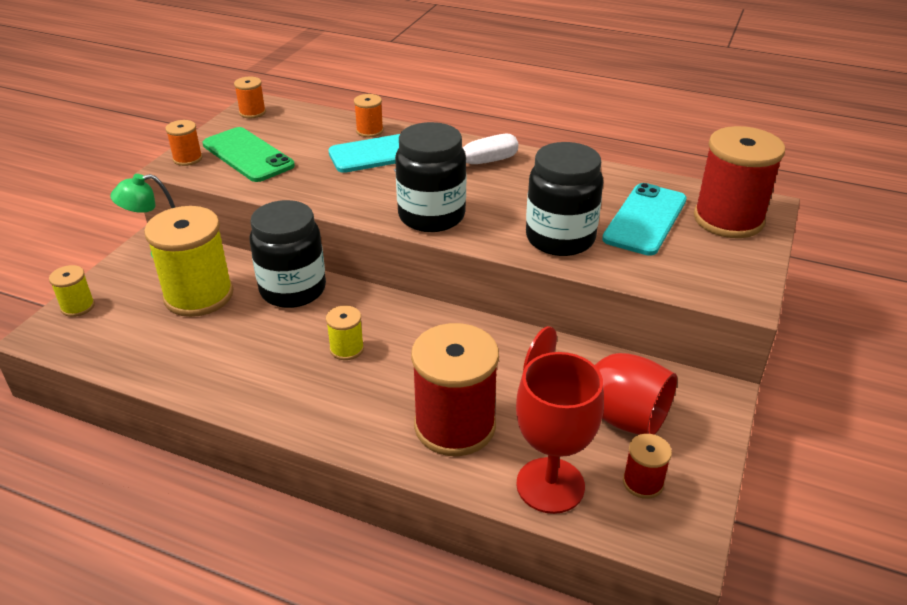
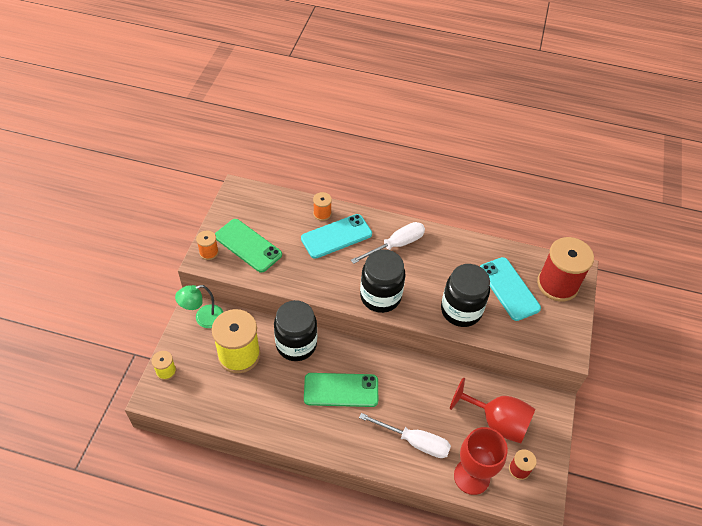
camera: 10 degrees left, 15 degrees up
(252, 112) = (237, 199): orange spool -> none
(346, 349) = (341, 390): yellow spool -> green phone
(455, 426) = (414, 441): red spool -> white screwdriver
(645, 219) = (509, 289): turquoise phone -> turquoise phone turned 45 degrees counterclockwise

